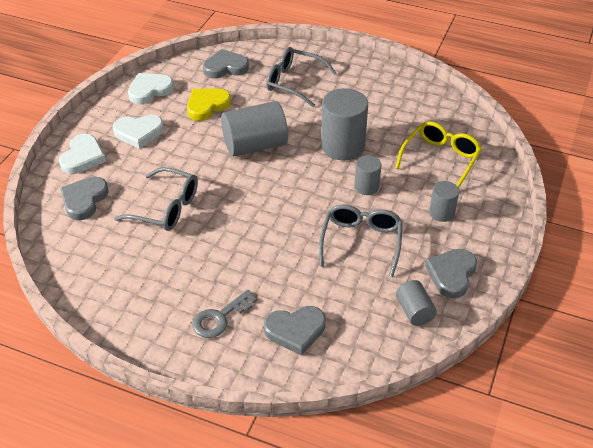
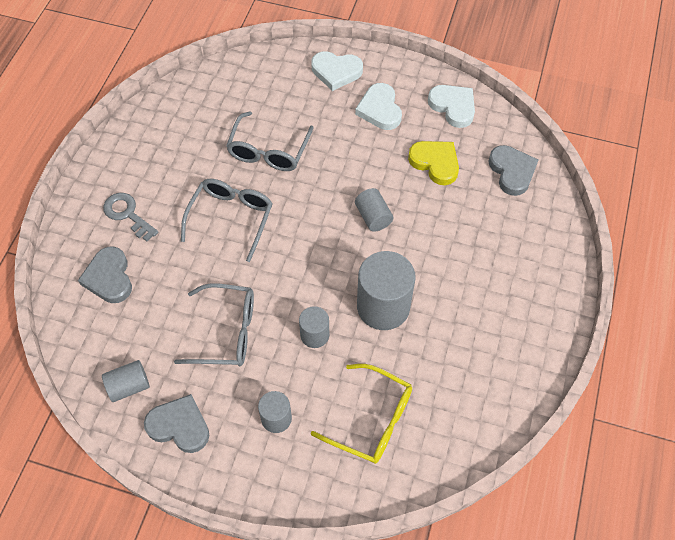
camera: 85 degrees right, 15 degrees up
(84, 200) = (275, 85): grey heart -> none
(255, 145) = (373, 217): grey cylinder -> grey cylinder, size x0.54
(294, 82) = (497, 246): grey glasses -> grey glasses (231, 218)

